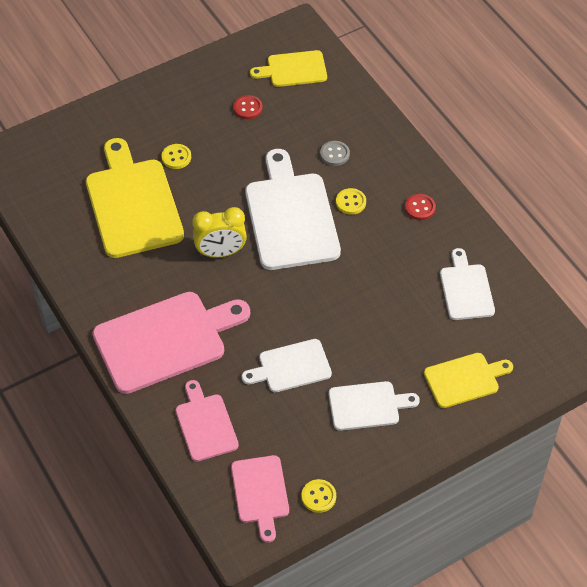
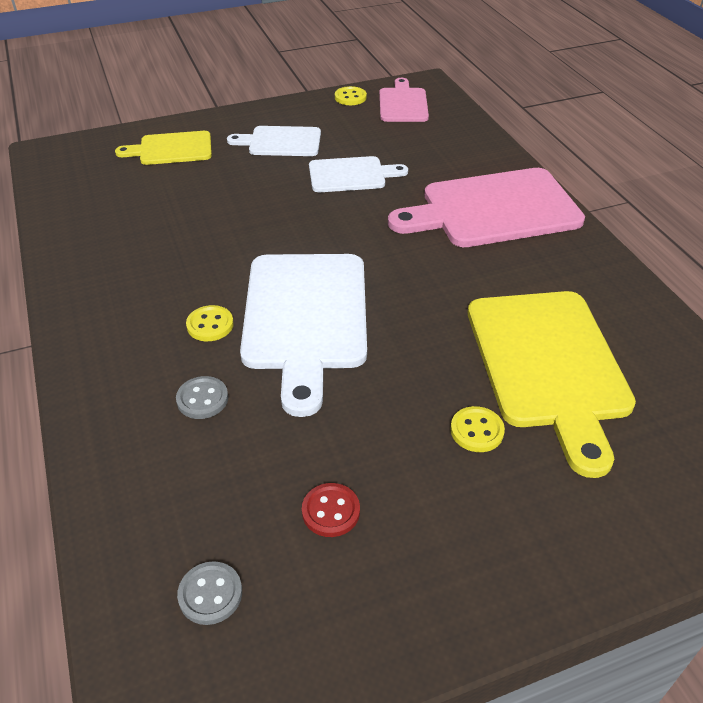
camera: 170 degrees left, 10 degrees down
(205, 424) = (451, 146): pink cutting board -> none
(220, 252) = (416, 286): yellow clock -> none
(293, 69) = (210, 594): yellow cutting board -> grey button
(420, 208) = (115, 305): red button -> none
(466, 289) = (117, 215): white cutting board -> none

